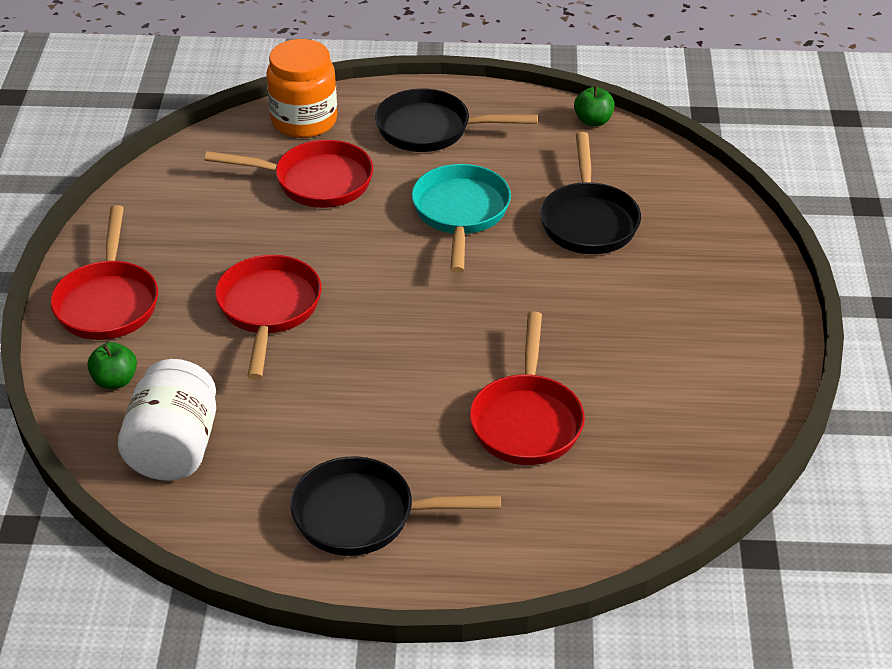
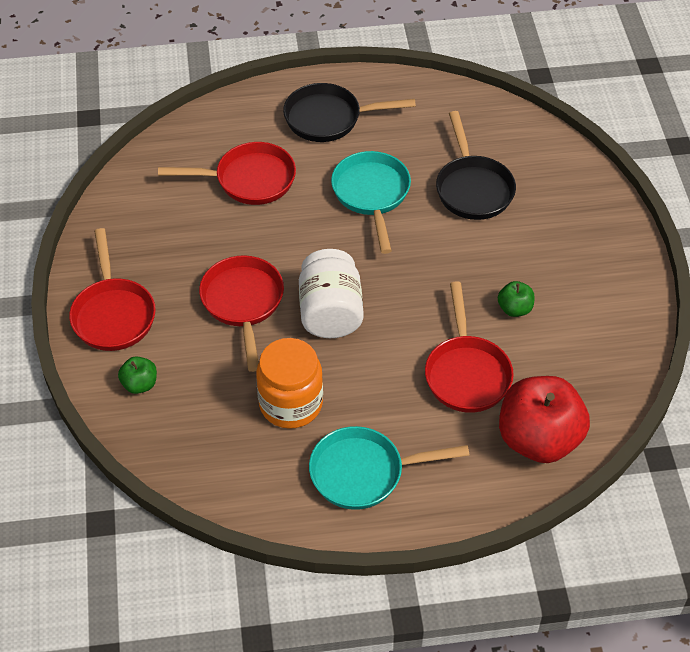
camera: 10 degrees left, 10 degrees up
(174, 448) = (203, 437): white jar -> white jar (330, 312)
(304, 121) = (224, 123): orange jar -> orange jar (291, 404)
(363, 516) = (364, 473): black pan -> turquoise pan
(593, 121) = (455, 94): green apple -> green apple (514, 309)
(601, 508) = (538, 439): none -> red apple

